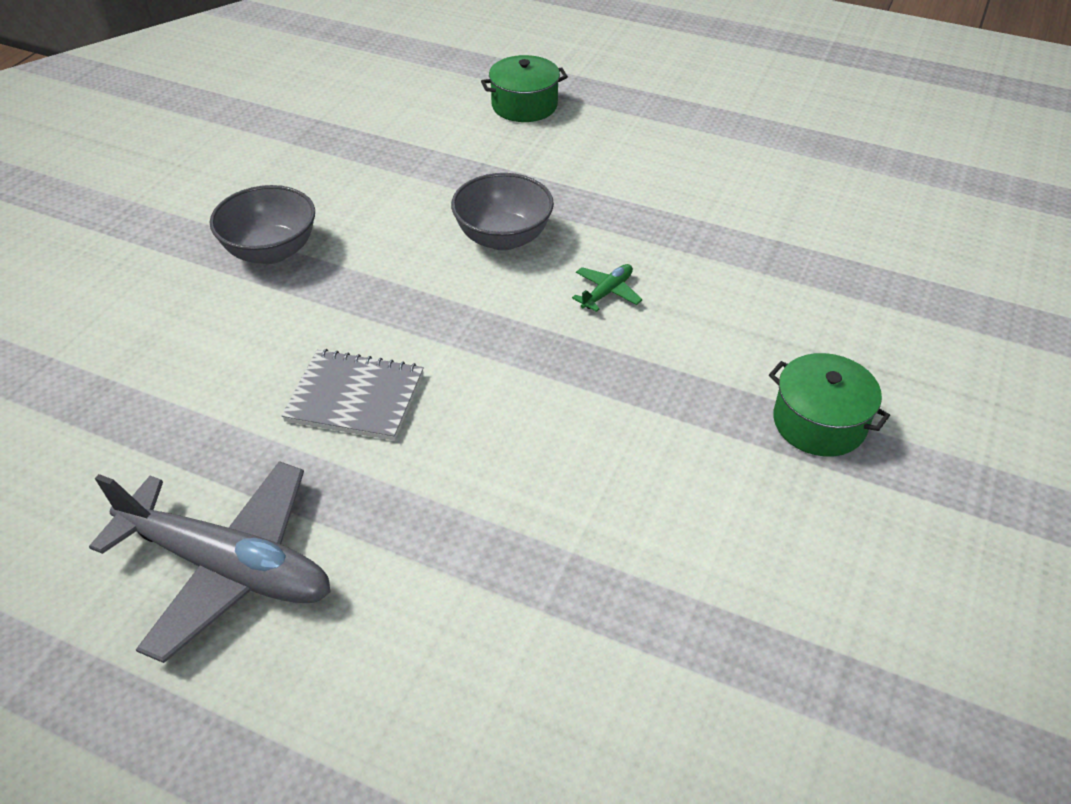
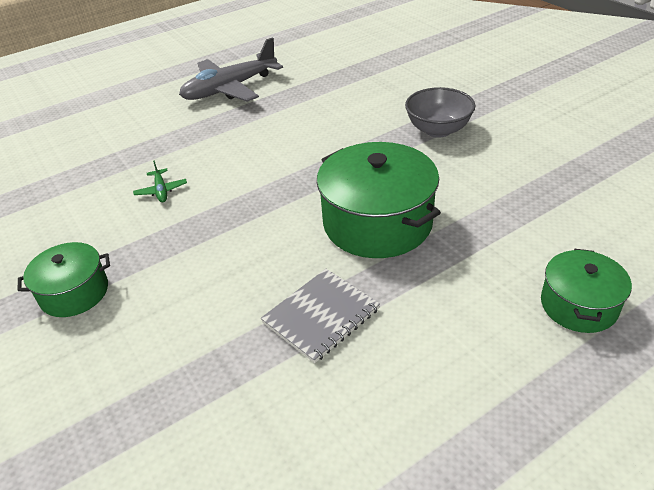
camera: 125 degrees right, 5 degrees down
(355, 397) = (288, 133): grey notebook -> grey notebook (321, 316)
(503, 238) = (377, 223): grey bowl -> green pot
(607, 292) = (276, 250): green plane -> green plane (161, 190)

